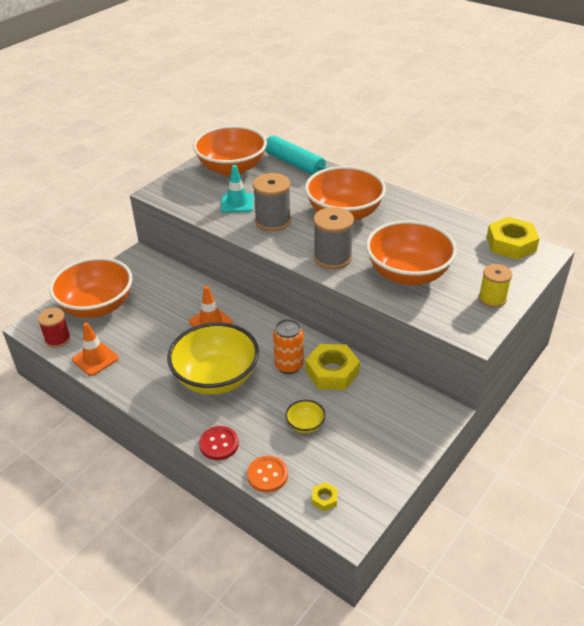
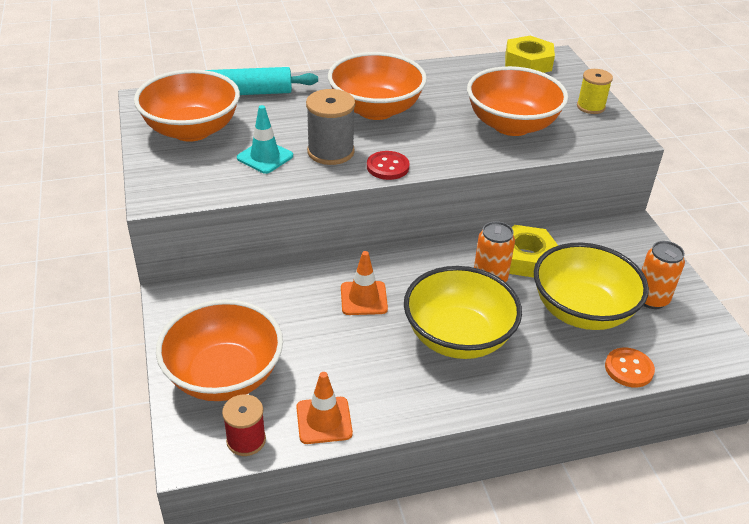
camera: 55 degrees left, 0 degrees up
(219, 444) = (559, 382): red button -> red button (387, 167)
(305, 425) = (582, 311): yellow bowl -> yellow bowl, size x2.39
(324, 499) = (685, 347): yellow nut -> none
(332, 257) = (439, 149): grey spool -> none
(361, 457) = (651, 299): none -> orange can

